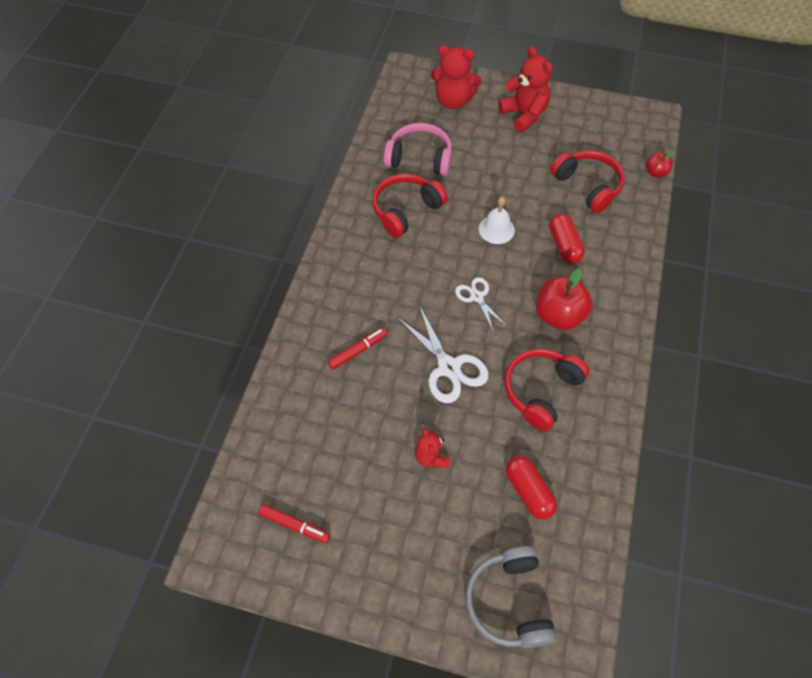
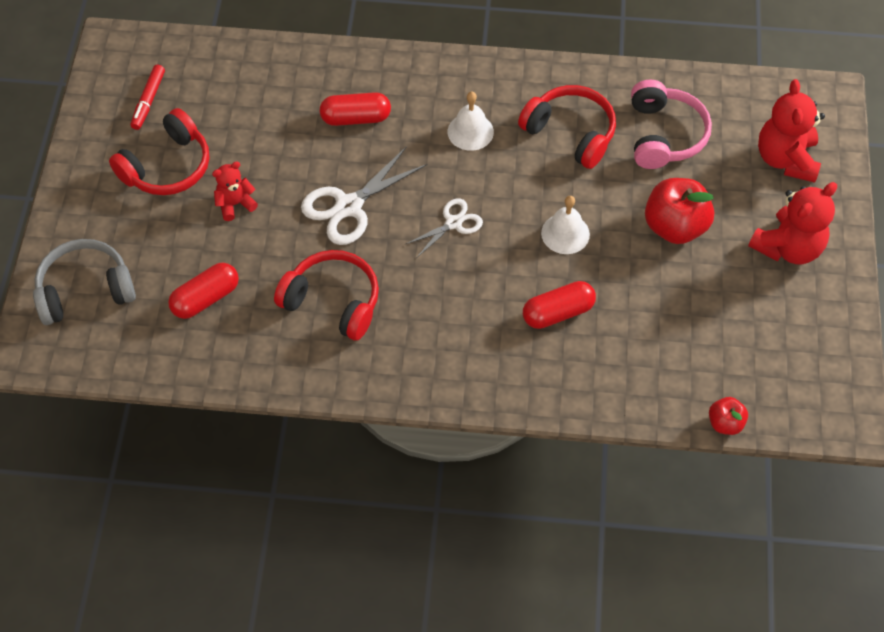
camera: 80 degrees right, 0 degrees up
(358, 351) = (356, 118): red marker -> red capsule
(390, 272) = (470, 131): none -> white bell
(559, 315) = (444, 313): red apple -> red apple (675, 226)
(587, 186) = (672, 335): red headphones -> red headphones (167, 167)

